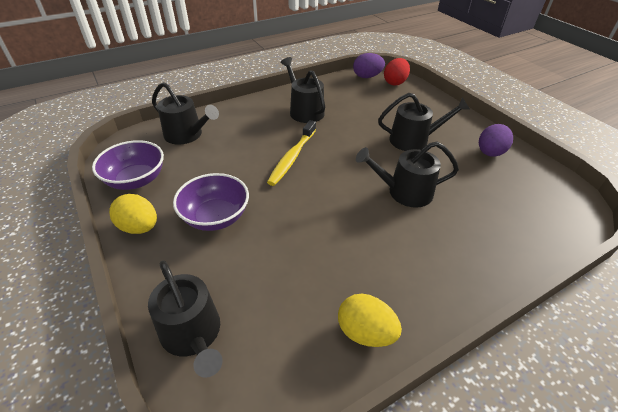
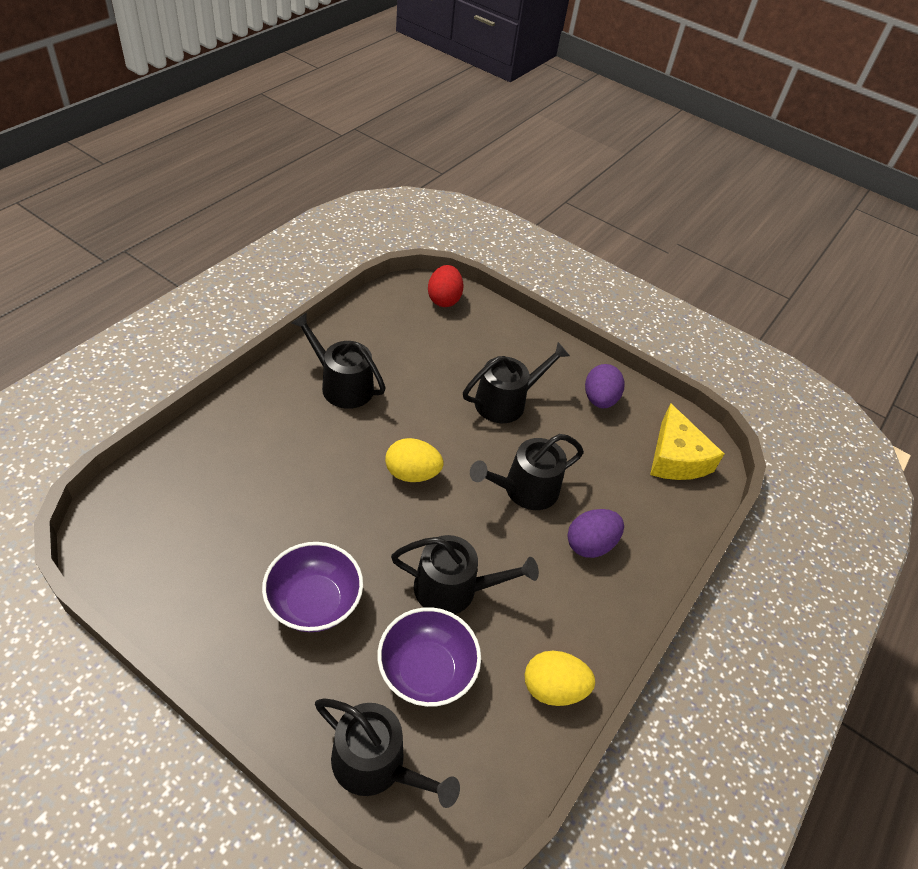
camera: 30 degrees left, 5 degrees up
(136, 180) = (165, 580): purple bowl -> purple bowl (426, 671)
(139, 227) = (221, 652): yellow egg -> yellow egg (412, 474)
(187, 135) = (191, 477): black watering can -> black watering can (453, 589)
(292, 157) = (365, 475): yellow toothbrush -> none
(367, 76) = (401, 295): purple egg -> purple egg (590, 544)
(546, 202) = (676, 458): none -> yellow cheese

